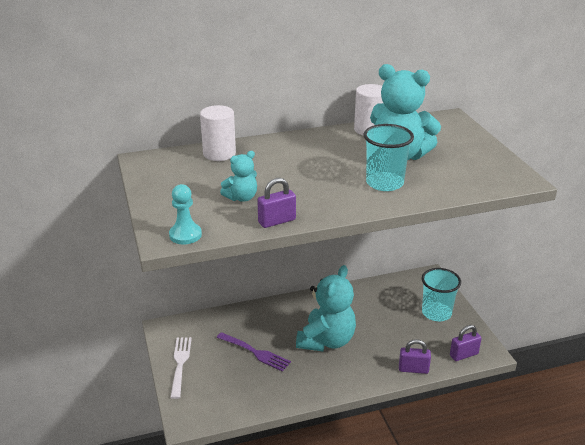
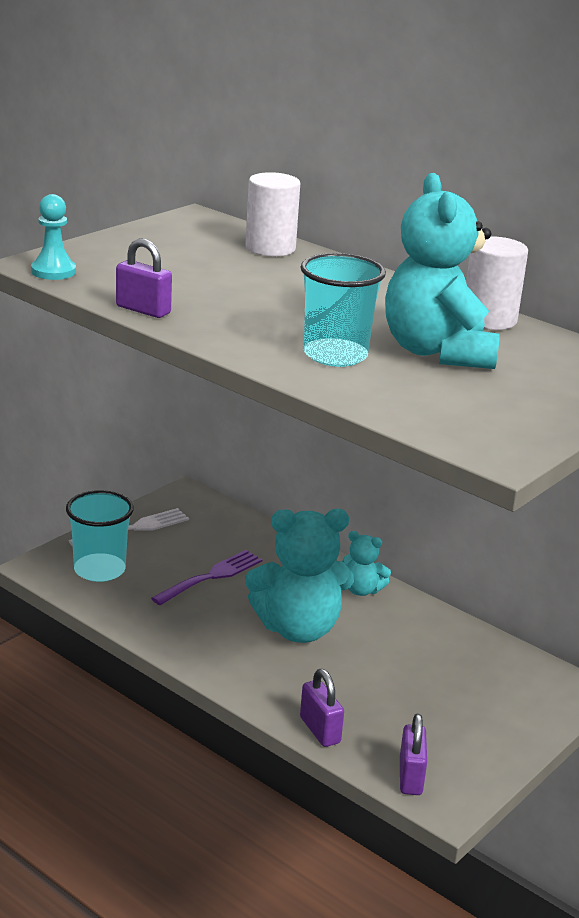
camera: 55 degrees right, 5 degrees down
(241, 198) = (175, 281): turquoise teddy bear -> turquoise teddy bear (361, 590)
(255, 352) = (211, 577): purple fork -> purple fork turned 135 degrees counterclockwise
(436, 313) = (485, 720): turquoise cup -> turquoise cup (99, 570)
(464, 355) = (410, 777): purple padlock -> purple padlock turned 60 degrees clockwise

